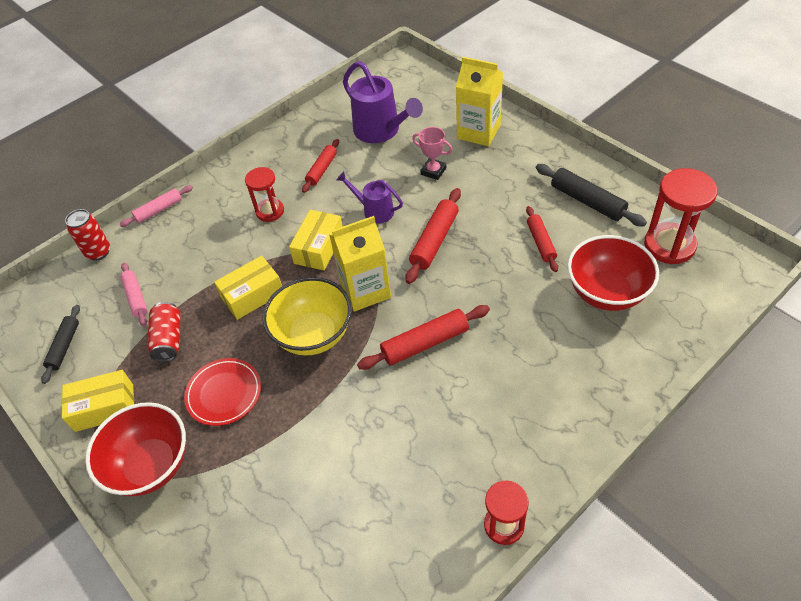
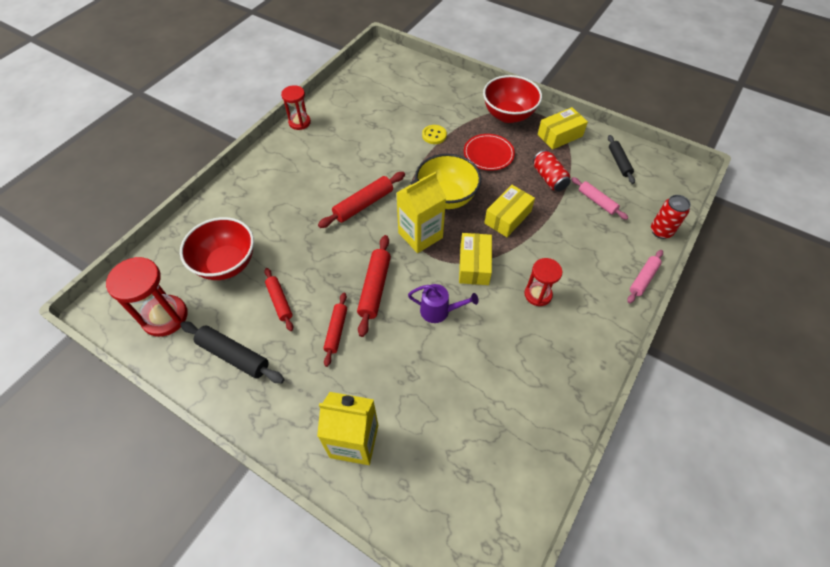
camera: 160 degrees right, 5 degrees up
(286, 446) = (434, 135): none -> yellow button
(322, 170) = (512, 353): red rolling pin -> red rolling pin (336, 331)
(381, 131) = (469, 423): purple watering can -> none
(433, 171) = (394, 370): pink trophy -> none

